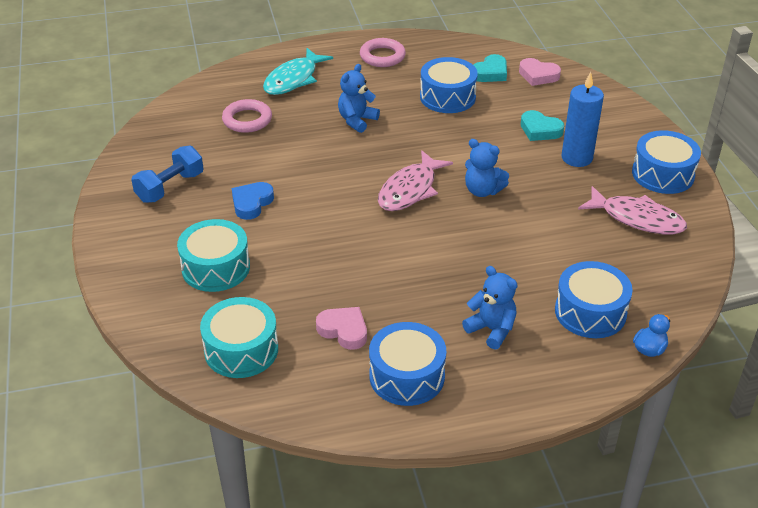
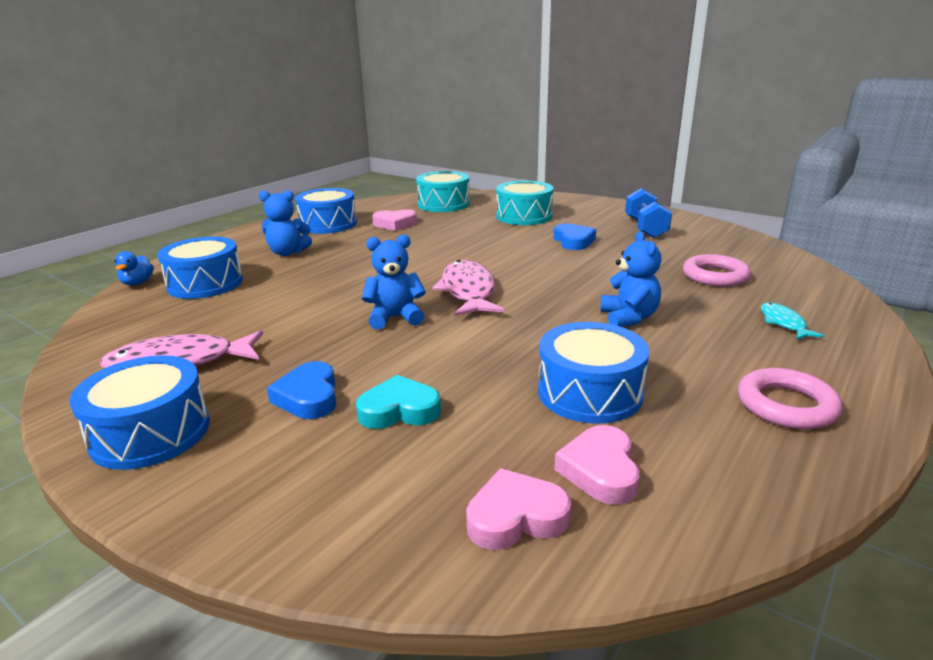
camera: 140 degrees right, 15 degrees down
(293, 79) = (783, 323): turquoise fish -> turquoise fish, size x0.53
(490, 73) = (600, 470): turquoise heart -> pink heart
(577, 158) = (308, 397): blue candle -> blue heart

